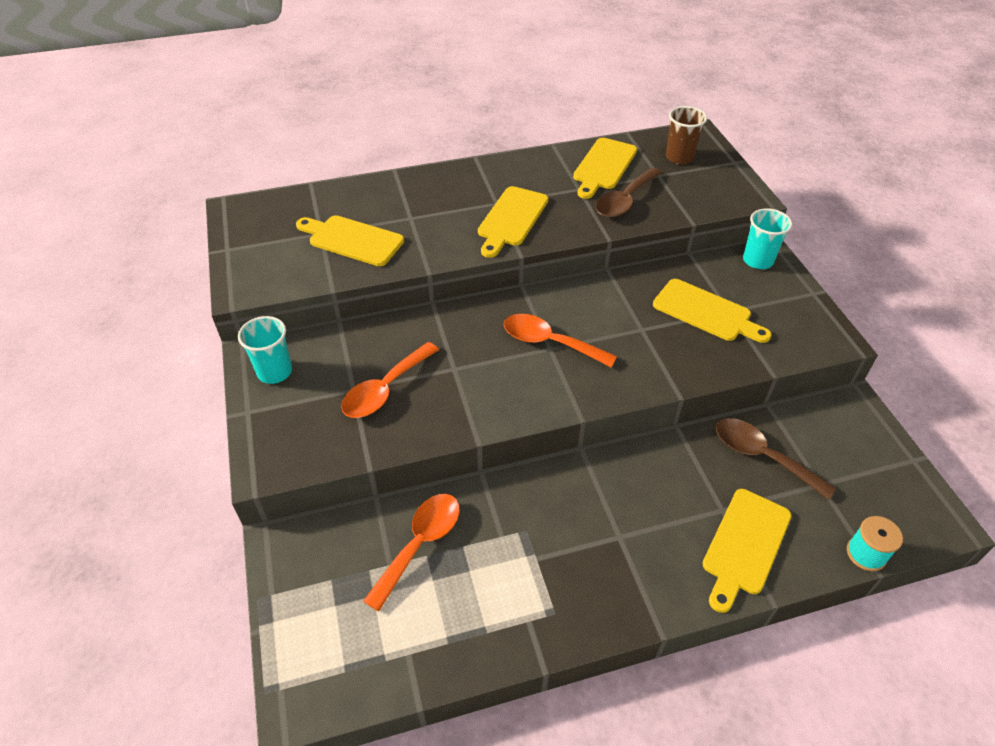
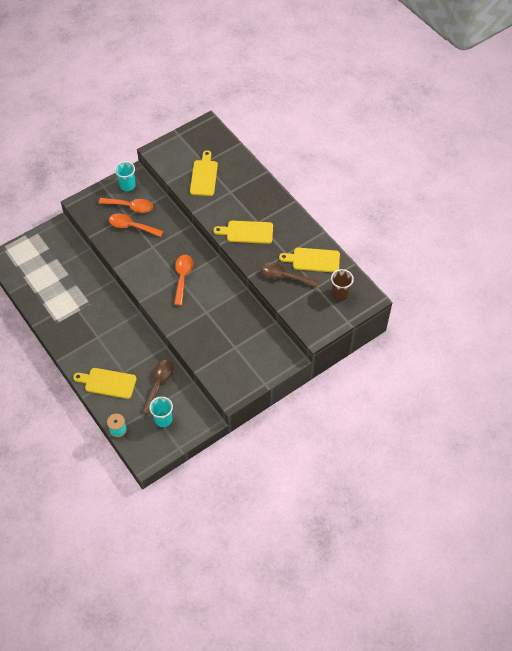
camera: 70 degrees right, 10 degrees up
(420, 544) = (72, 270): orange spoon -> orange spoon (130, 207)
(706, 312) = (229, 337): yellow cutting board -> none
(757, 260) = (282, 355): turquoise cup -> turquoise cup (163, 419)

